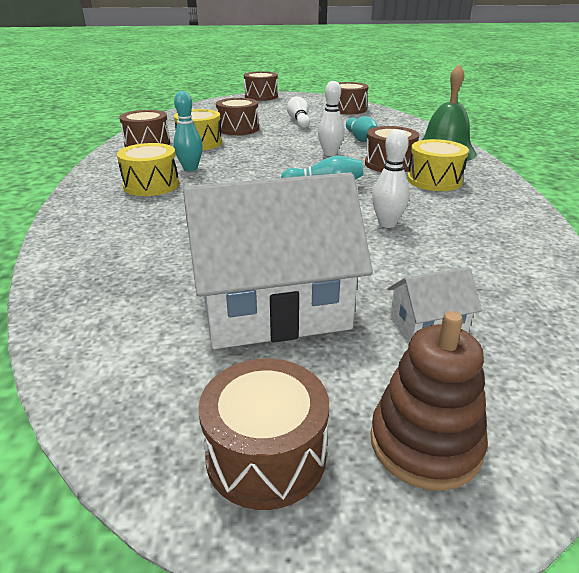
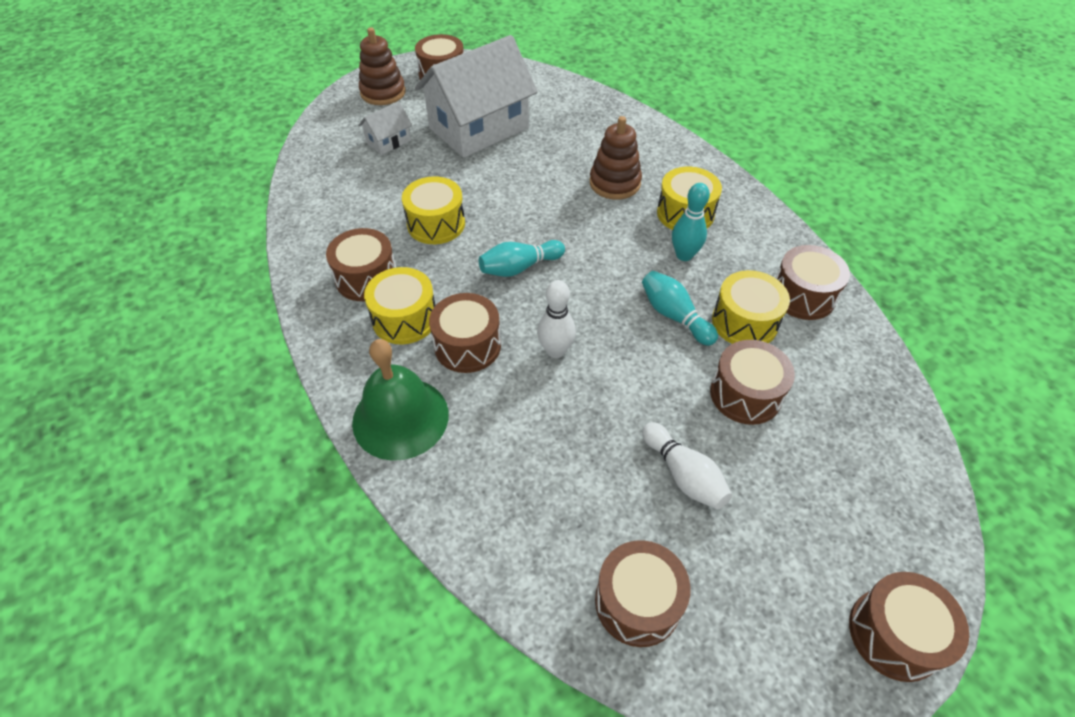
camera: 155 degrees right, 20 degrees up
(178, 214) = (615, 183): none -> brown stacking toy
(361, 139) = (538, 425): turquoise bowling pin -> turquoise bowling pin (674, 316)
(387, 223) = (436, 224): white bowling pin -> yellow drum
(466, 204) = (366, 278): none -> brown drum

